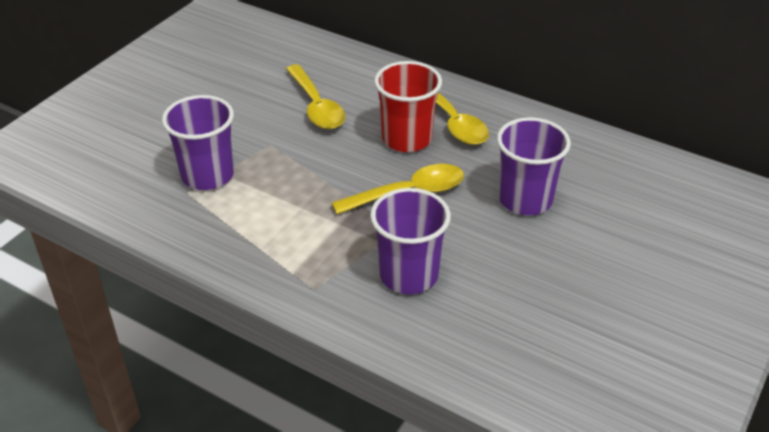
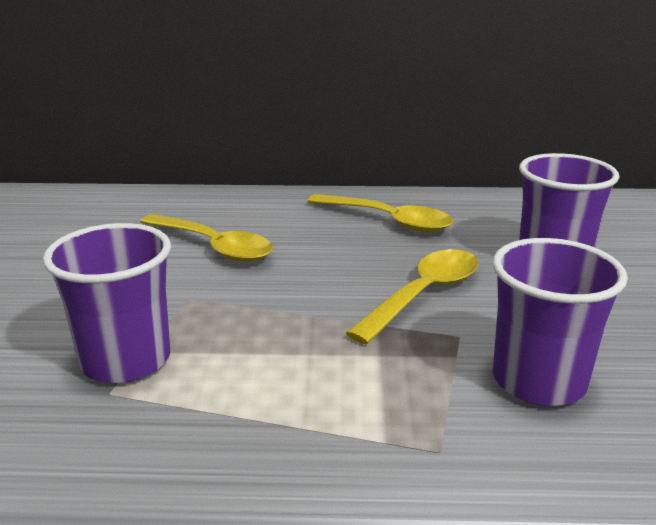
camera: 30 degrees left, 15 degrees down
(407, 139) = (357, 247): red cup -> none

